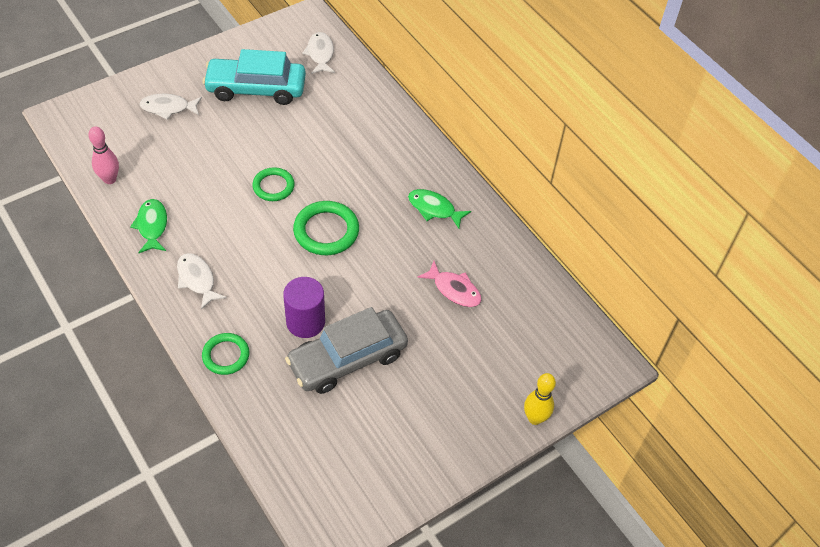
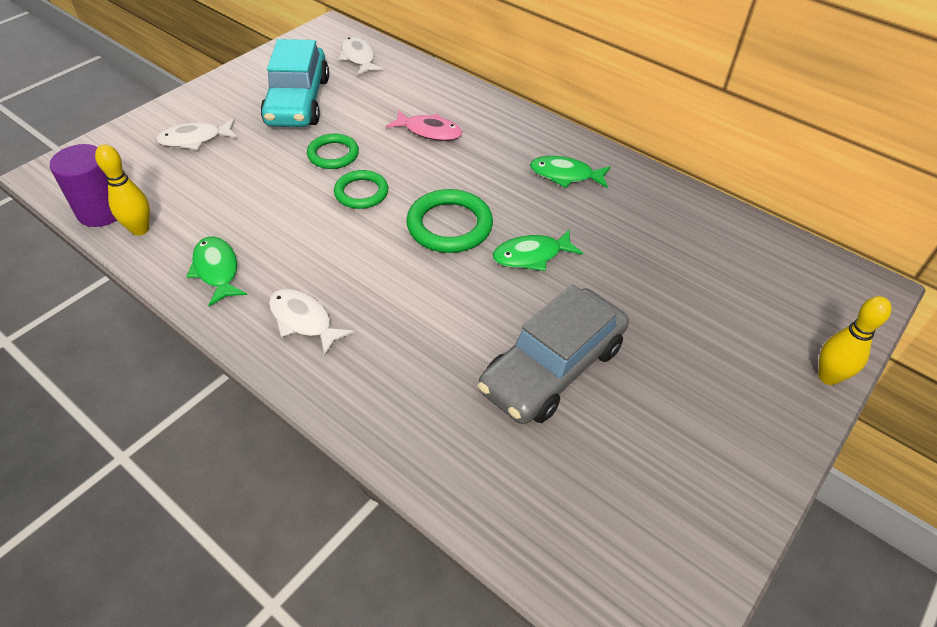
camera: 15 degrees left, 5 degrees down
(110, 179) = (140, 229): pink bowling pin -> yellow bowling pin
(226, 355) = (383, 408): green ring -> green ring (333, 154)
(256, 89) = (298, 101): turquoise car -> turquoise car turned 75 degrees counterclockwise
(305, 322) = (474, 336): purple cylinder -> purple cylinder (102, 211)
(374, 271) = (531, 256): none -> green fish
(454, 289) = (638, 253): pink fish -> pink fish (429, 131)

